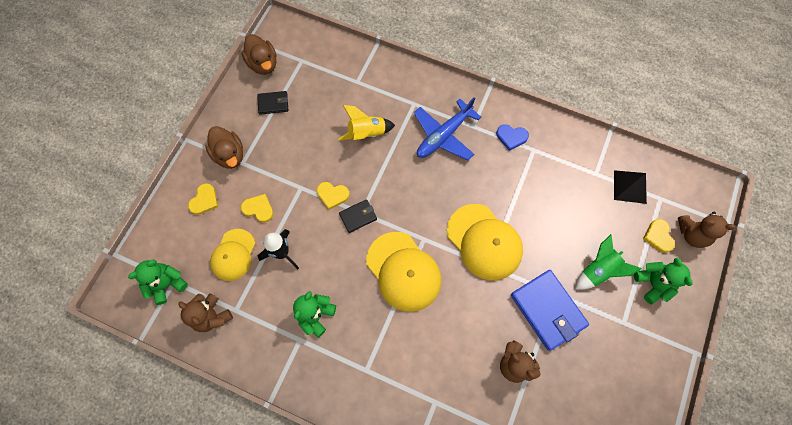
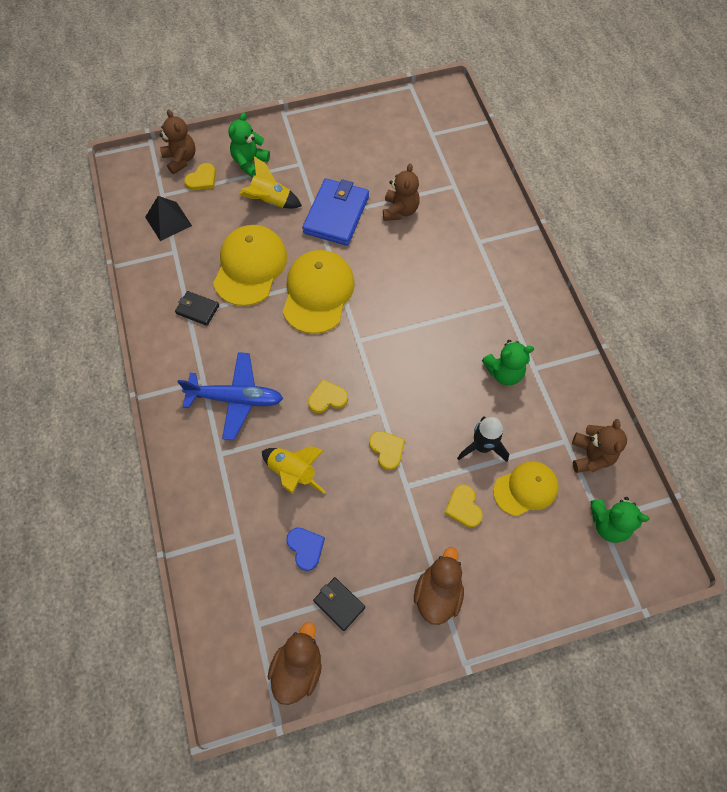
camera: 130 degrees left, 5 degrees down
(204, 200) = (505, 570): yellow heart -> yellow heart (327, 398)
(358, 216) = (387, 409): black wallet -> black wallet (197, 309)
(403, 271) = (402, 334): yellow cap -> yellow cap (250, 267)
(511, 137) = (189, 339): blue heart -> blue heart (305, 548)
(598, 270) = (270, 201): green rocket -> yellow rocket

